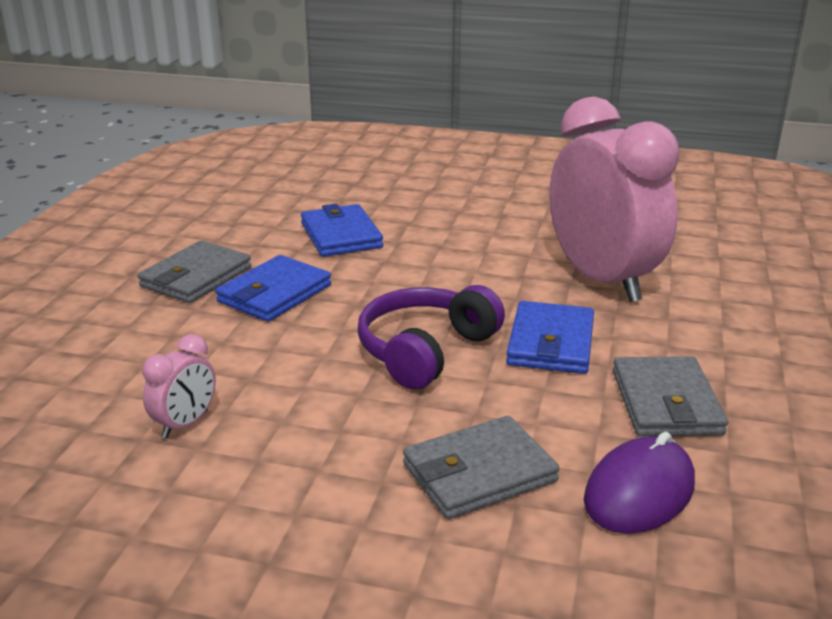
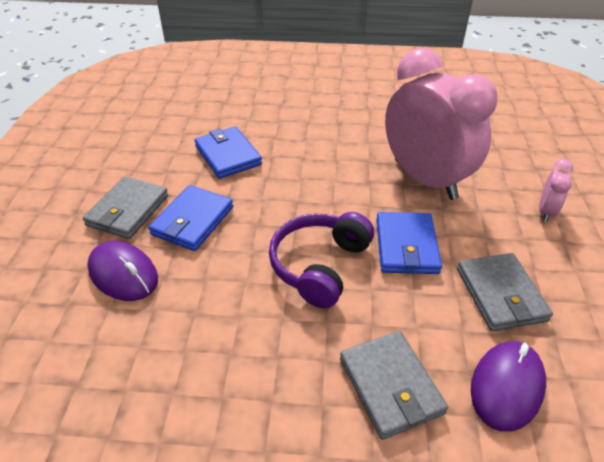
camera: 10 degrees left, 15 degrees up
(172, 335) = (123, 274): none -> purple mouse
(185, 424) = (157, 369): pink clock -> pink clock (546, 211)
(479, 473) = (390, 386): grey wallet -> grey wallet turned 75 degrees counterclockwise

